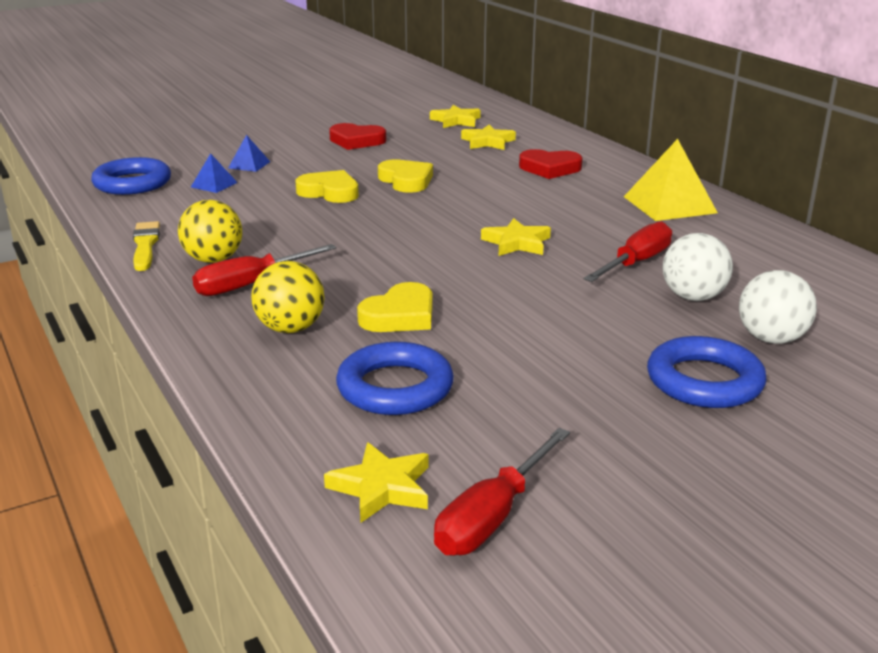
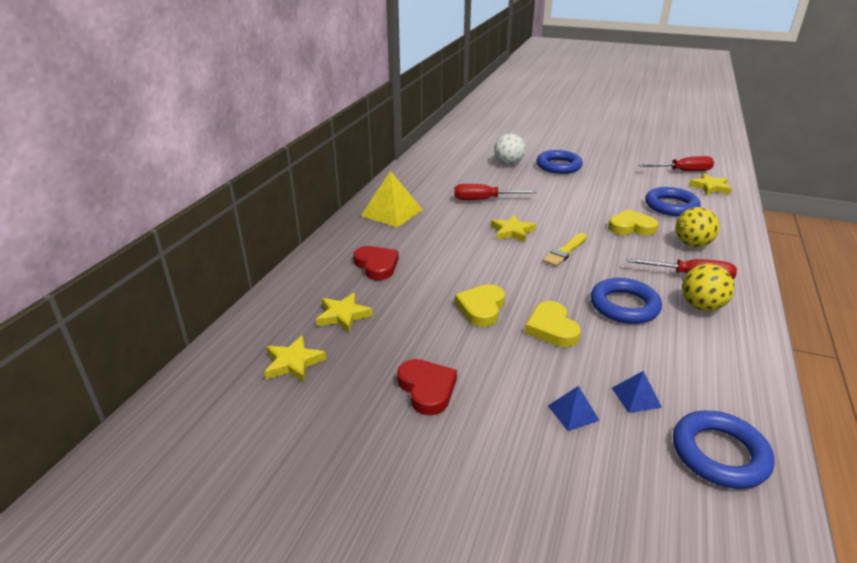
camera: 130 degrees left, 5 degrees up
(145, 245) = (745, 346): yellow brush -> yellow brush (565, 251)
(291, 229) = (624, 306): none -> blue ring
(693, 297) = (498, 181): white ball -> none

